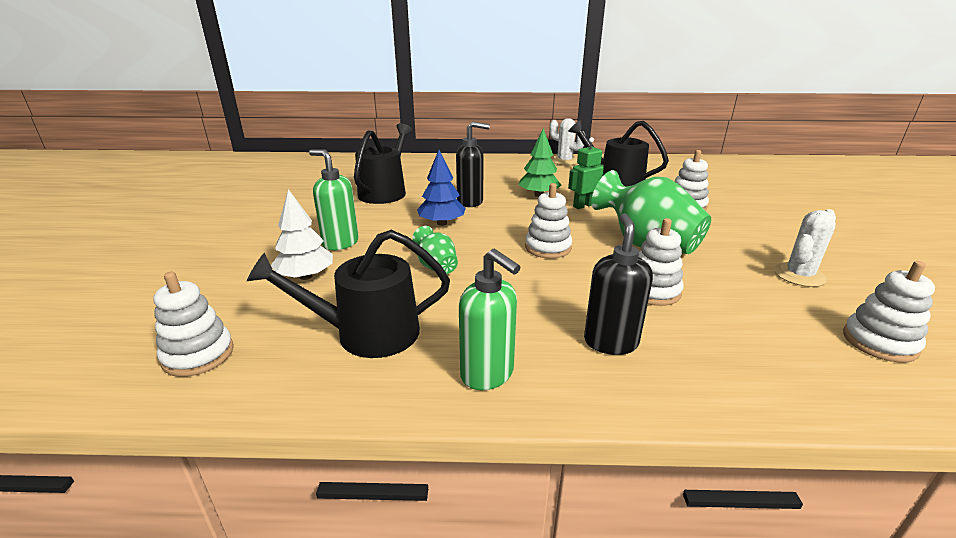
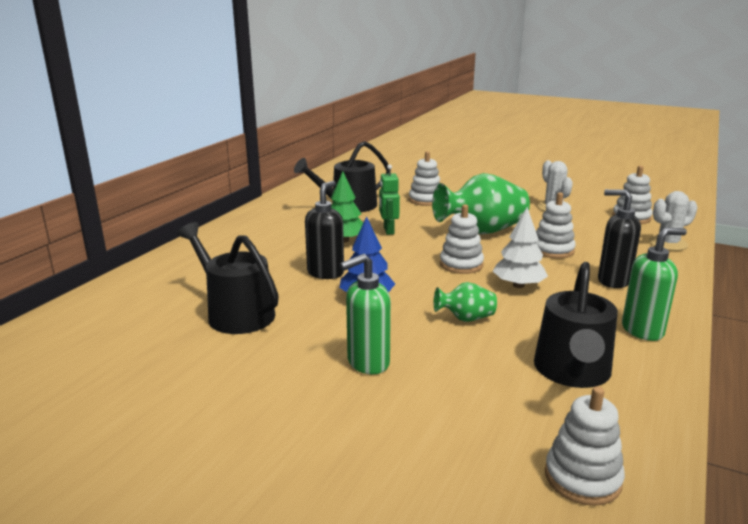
camera: 65 degrees left, 5 degrees down
(306, 276) = (439, 394): white tree -> white tree (518, 285)
(564, 161) = (269, 208): white cactus -> white cactus (668, 244)

